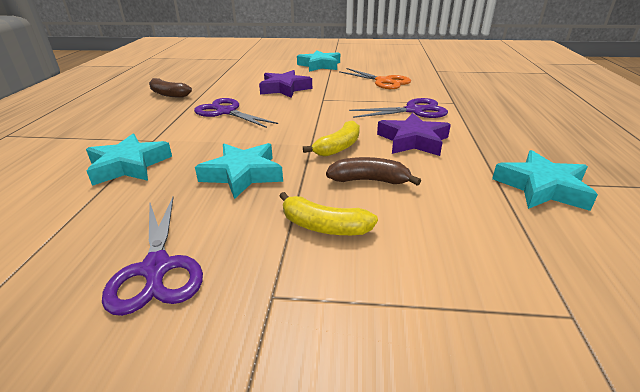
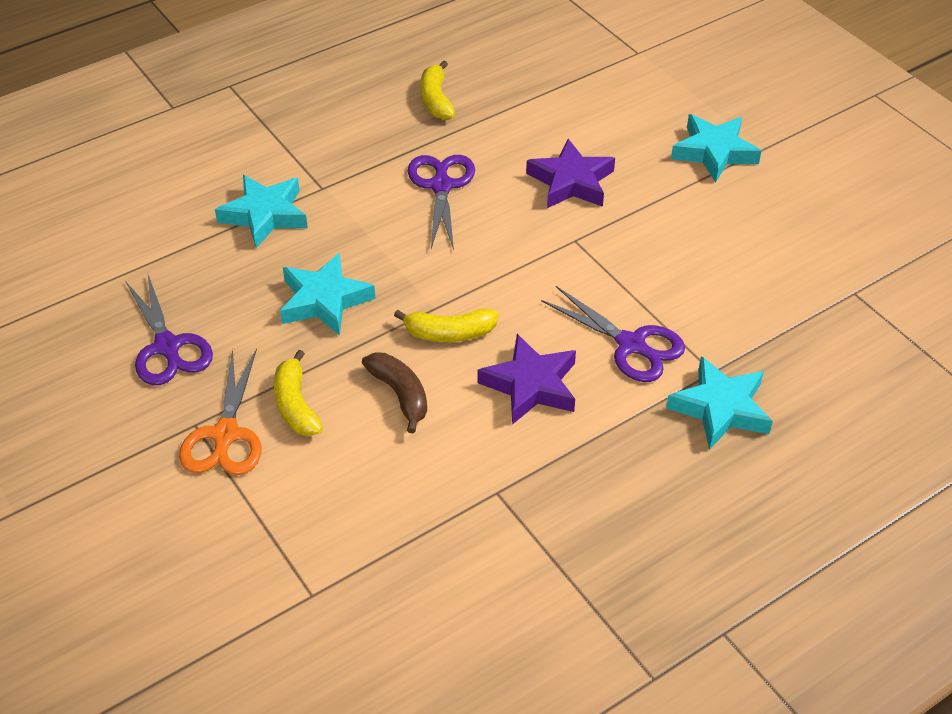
camera: 50 degrees right, 15 degrees up
(156, 268) = (167, 347): purple scissors -> purple scissors turned 60 degrees counterclockwise
(168, 94) = (436, 100): brown banana -> yellow banana
(383, 81) = (720, 259): orange scissors -> orange scissors (225, 435)
(542, 187) = (514, 532): turquoise star -> turquoise star (720, 408)

